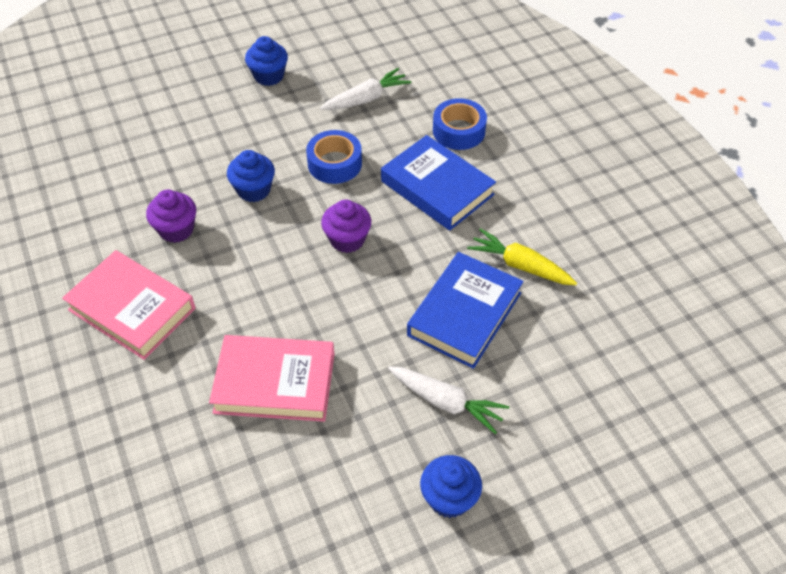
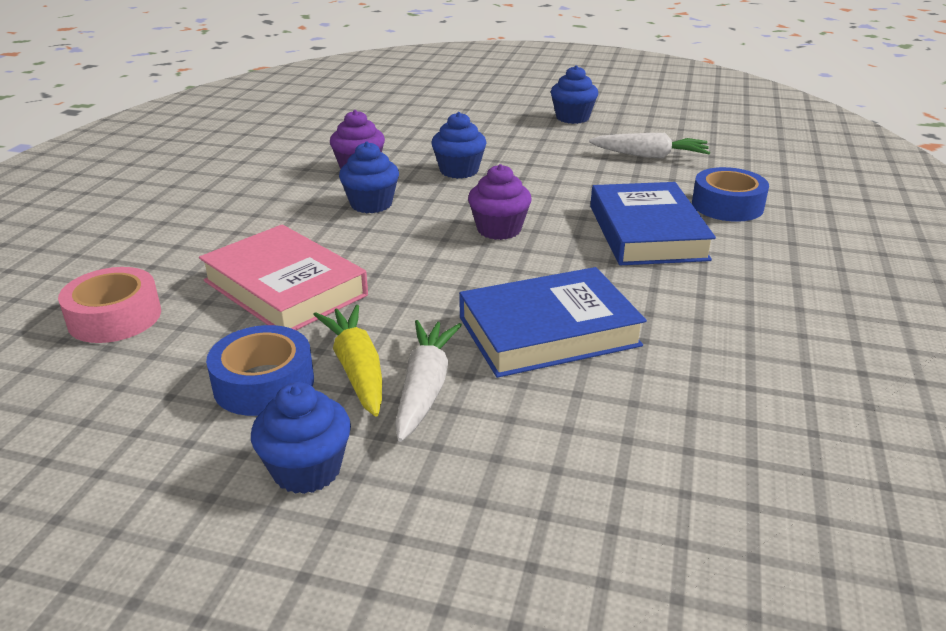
camera: 40 degrees right, 20 degrees down
(132, 309) = (253, 195): pink book -> none
(197, 484) = (115, 317): none -> pink tape
(233, 265) = (371, 204): none -> blue cupcake
(334, 163) = (559, 181): blue tape -> blue tape (264, 383)
(446, 402) = (425, 388): white carrot -> white carrot turned 150 degrees counterclockwise
(520, 265) = (672, 325): yellow carrot -> yellow carrot (357, 369)

